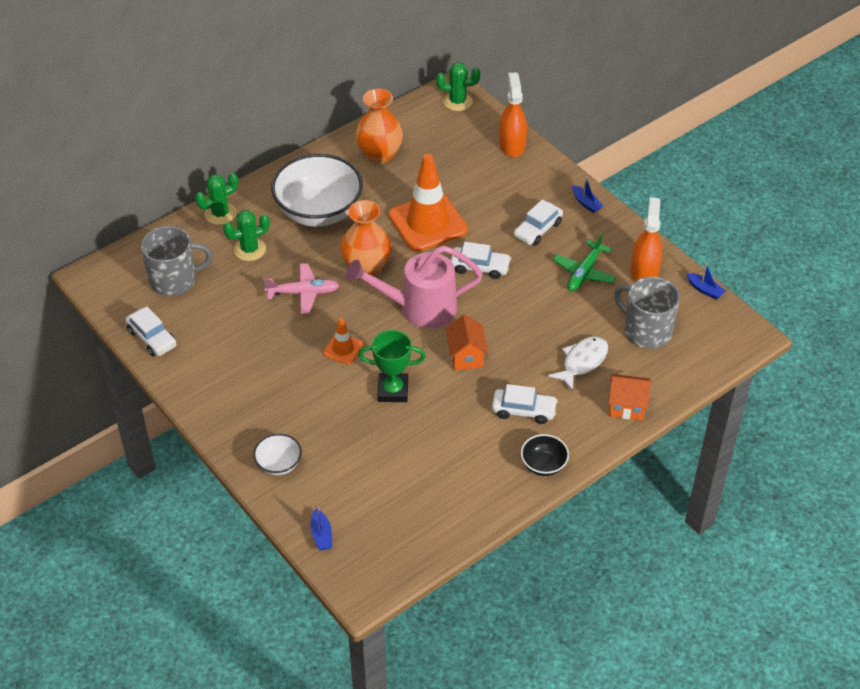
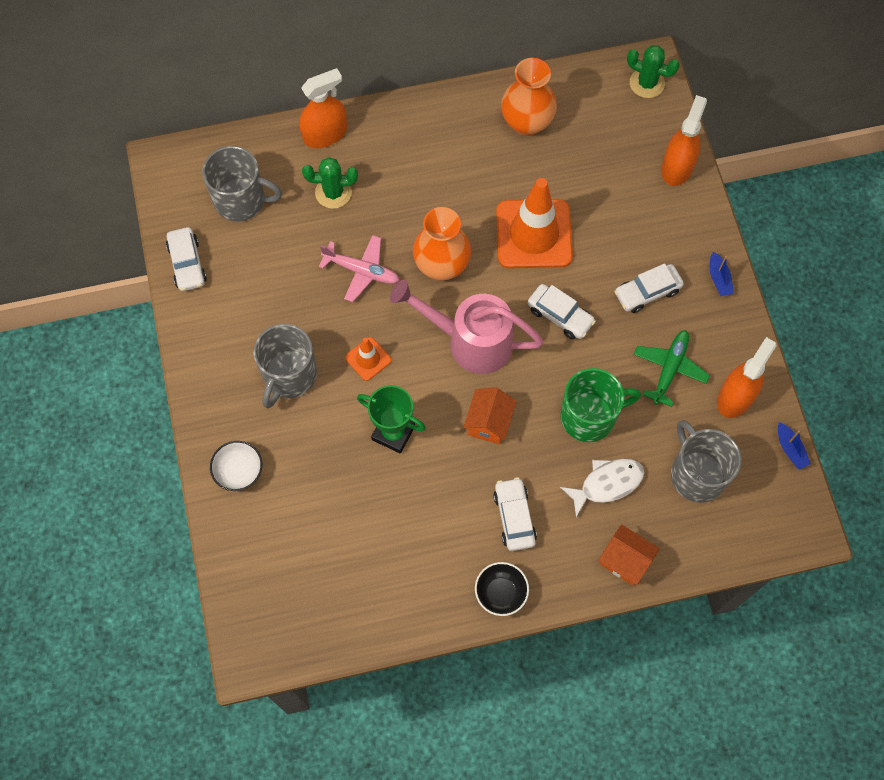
camera: 25 degrees right, 20 degrees up
(220, 214) = (325, 134): green cactus -> orange spray bottle
(283, 383) = (289, 375): none -> grey mug
(319, 212) = (426, 173): white bowl -> none
(321, 535) = (241, 573): blue boat -> none
(523, 410) = (514, 517): white car -> white car turned 135 degrees counterclockwise
(542, 323) = (589, 416): none -> green mug
(584, 272) = (669, 369): green plane -> green plane turned 150 degrees clockwise

